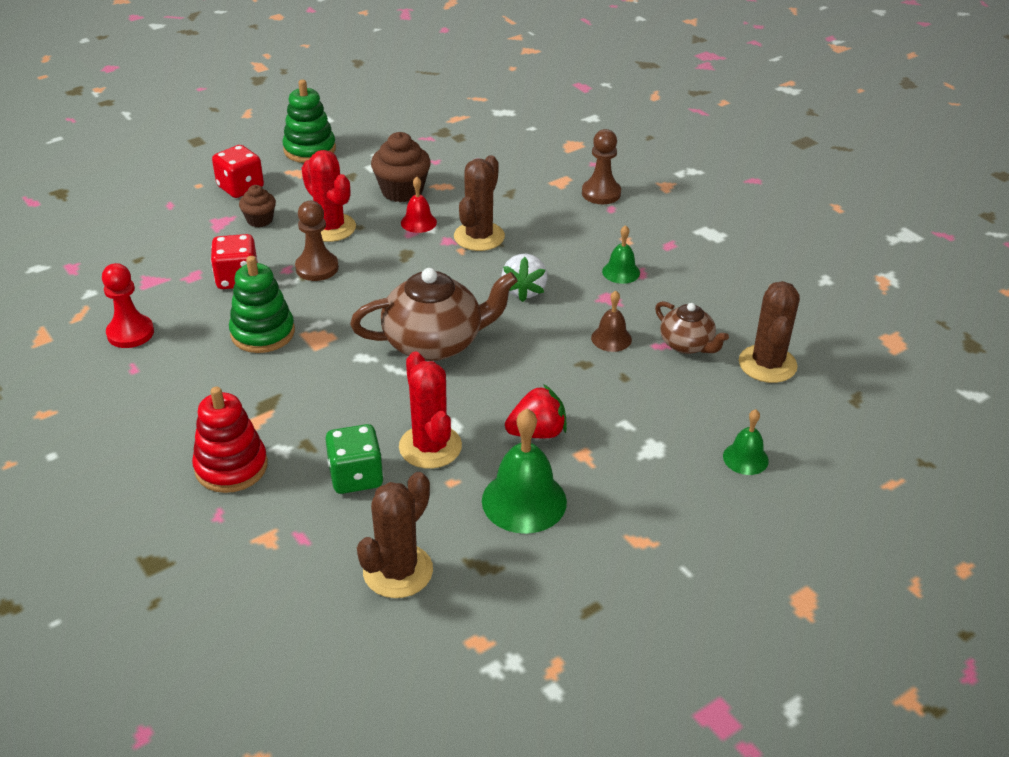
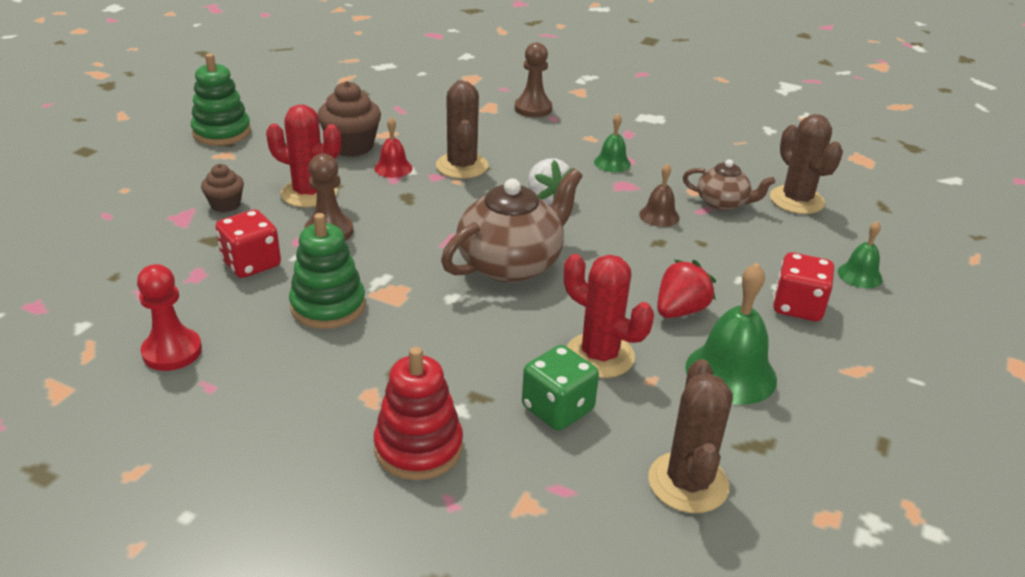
camera: 30 degrees left, 5 degrees down
(240, 187) = (176, 181): red dice -> red dice (797, 307)

